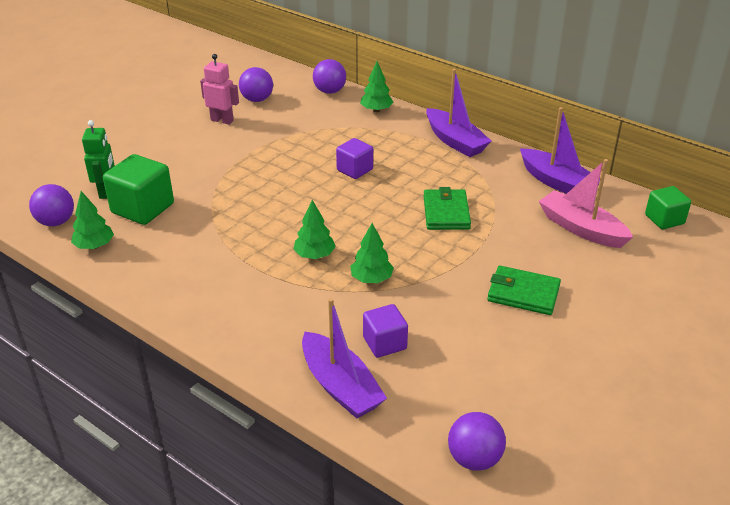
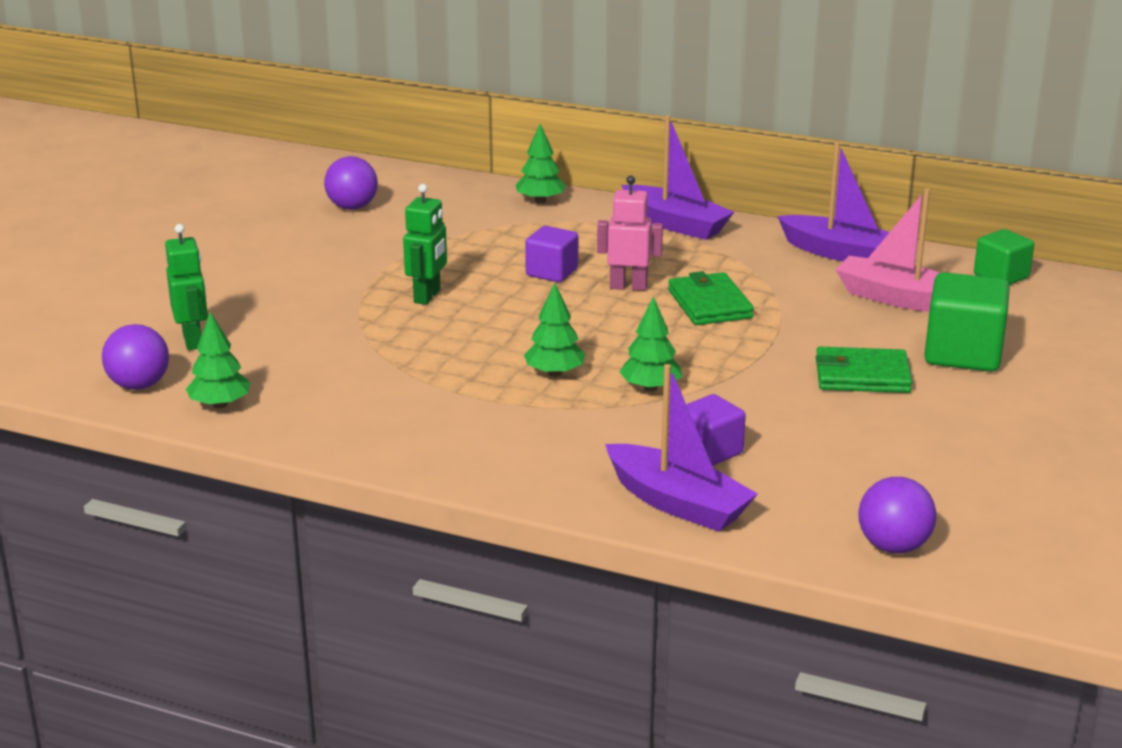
camera: 15 degrees left, 10 degrees down
(142, 208) = (264, 353): green cube -> green cube (962, 354)
(222, 120) = (315, 237): pink robot -> pink robot (628, 287)
(266, 178) = (427, 296): none -> green robot
(329, 91) = (457, 186): purple ball -> none

